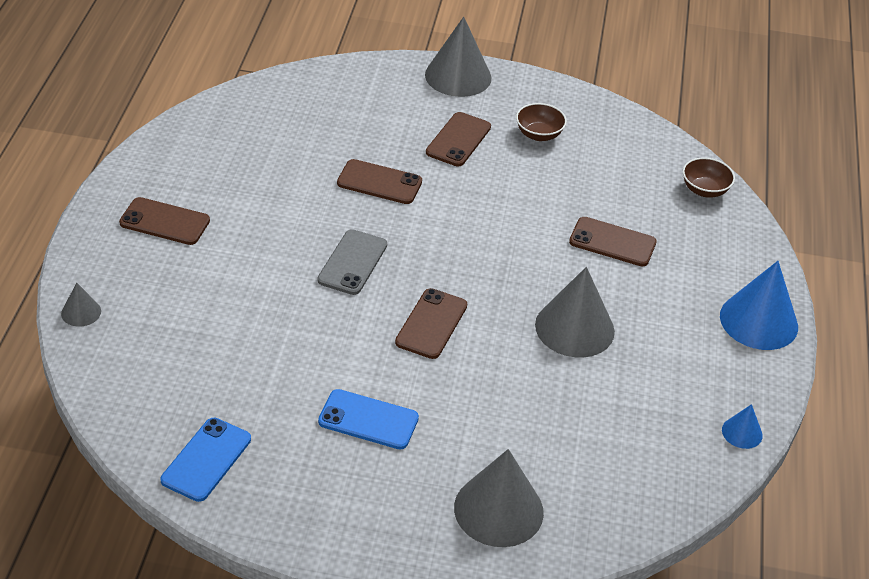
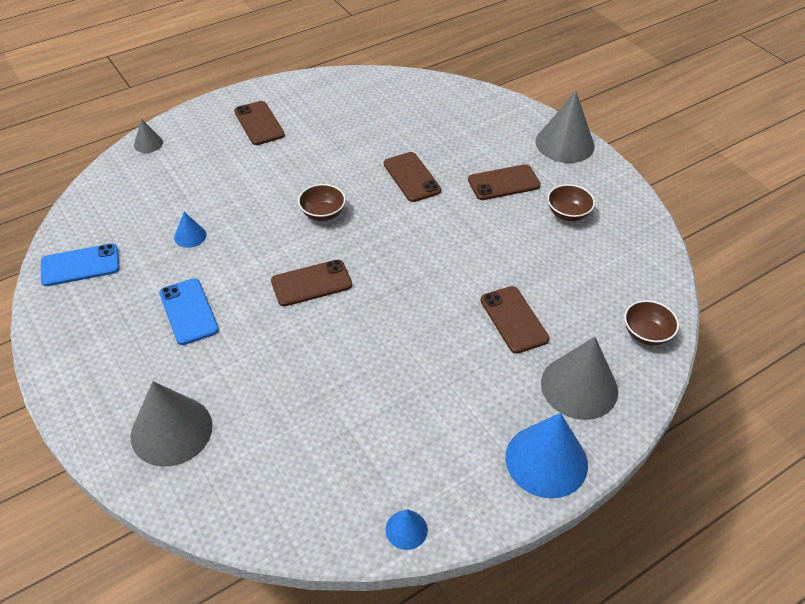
camera: 50 degrees right, 5 degrees up
(267, 362) = (190, 236): none -> blue cone
(352, 262) = (323, 213): grey phone -> brown bowl
(574, 328) = (398, 356): grey cone -> grey cone (579, 387)

